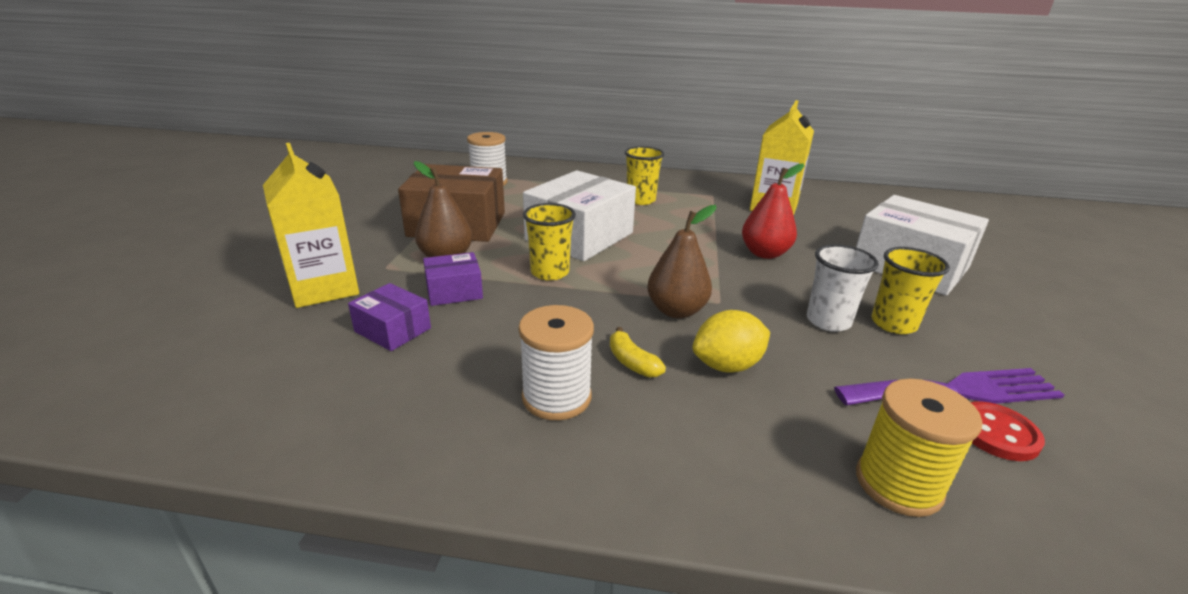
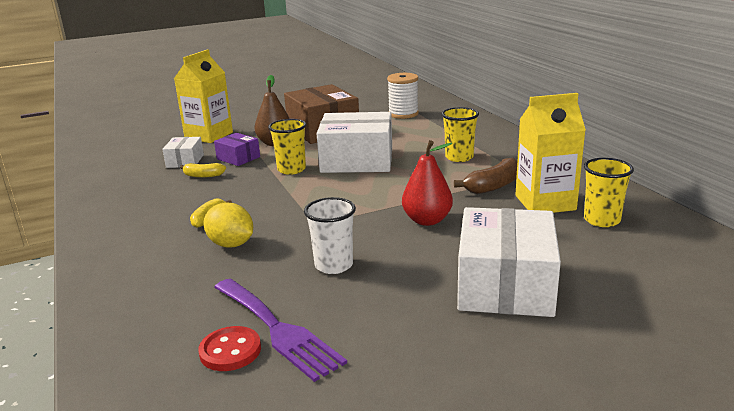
camera: 60 degrees right, 5 degrees down
(393, 330) = (185, 161): purple box -> white box
(475, 330) = (203, 175): none -> yellow banana
(556, 397) = (157, 211): white spool -> none
(676, 311) = (285, 214): brown pear -> none
(721, 210) = (493, 186): none -> brown banana
(893, 324) = (363, 292): yellow cup -> yellow cup (601, 220)
(898, 484) = (145, 318): yellow spool -> none

